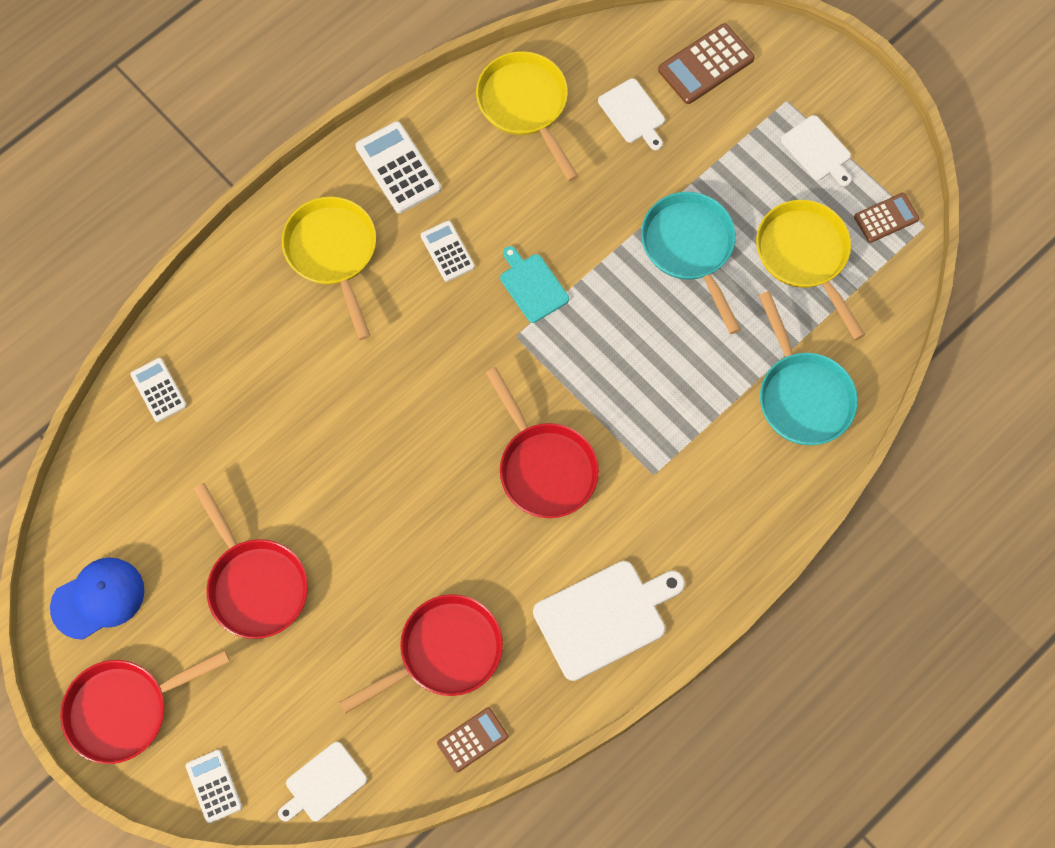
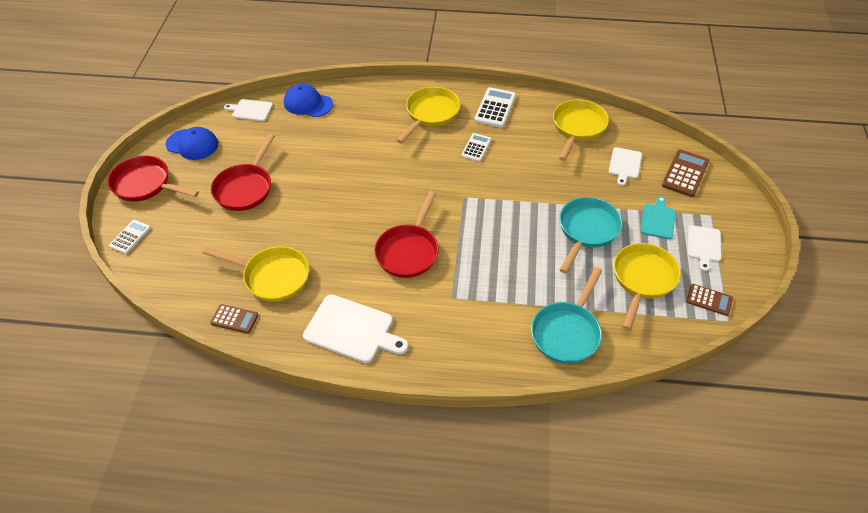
camera: 50 degrees right, 20 degrees down
(158, 390) = (308, 103): white calculator -> blue cap
(323, 784) = (162, 275): white cutting board -> white cutting board (250, 110)
(444, 652) = (272, 277): red pan -> yellow pan
(532, 285) = (495, 186): turquoise cutting board -> turquoise cutting board (658, 220)
(706, 64) = (685, 173): brown calculator -> brown calculator turned 105 degrees clockwise

